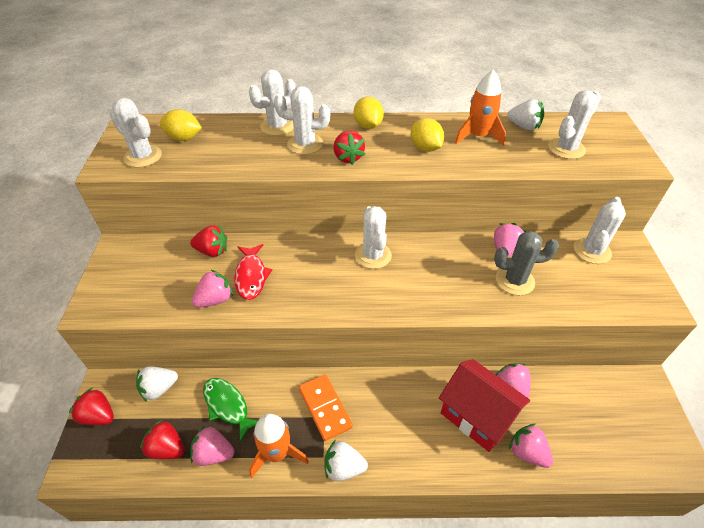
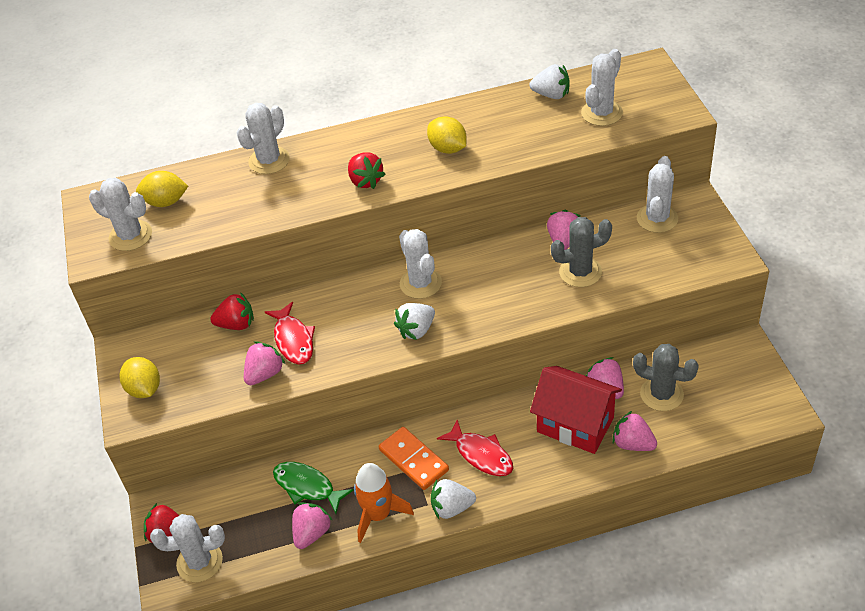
camera: 10 degrees left, 0 degrees up
(159, 389) = (223, 491): white strawberry -> white strawberry (416, 330)
(167, 448) = (260, 542): red strawberry -> none
(213, 454) = (312, 533): pink strawberry -> pink strawberry turned 120 degrees clockwise
(305, 144) = (311, 176): white cactus -> white cactus (199, 562)
(368, 126) = (374, 135): yellow lemon -> yellow lemon (144, 389)
(385, 420) = (481, 454): none -> red fish
(478, 136) = (503, 120): orange rocket -> none
(562, 409) = (661, 394): none -> grey cactus

